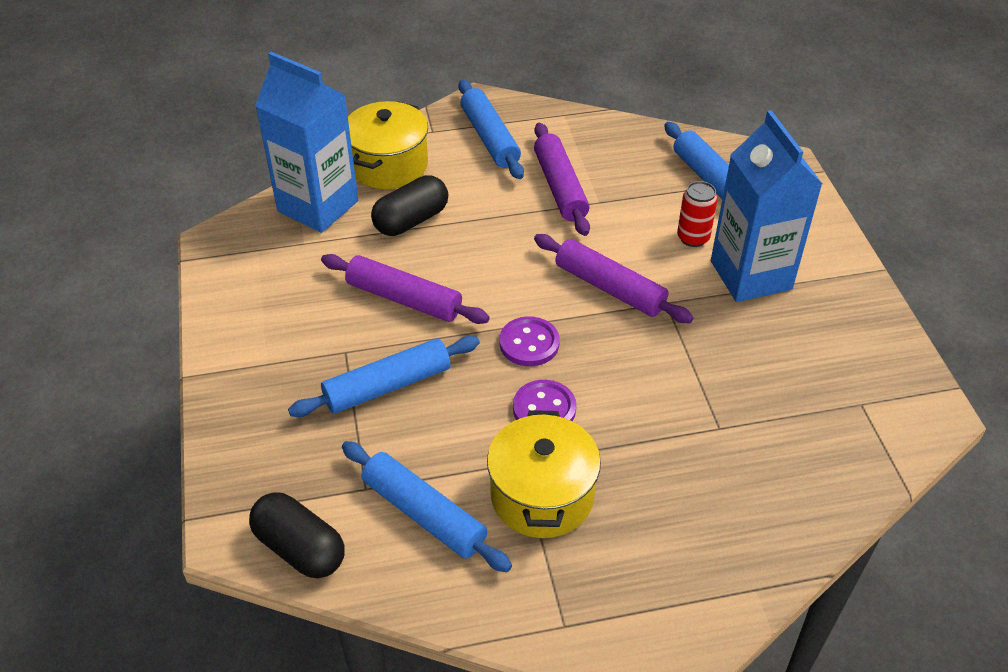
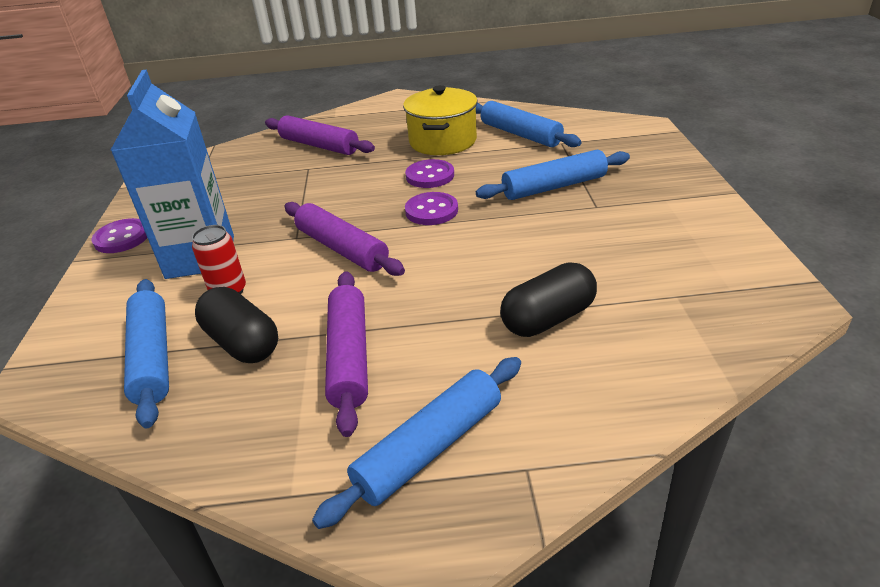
camera: 170 degrees left, 10 degrees down
(300, 548) = (597, 122): black capsule -> black capsule (242, 343)
(318, 206) = (678, 340): blue carton -> none
(389, 165) = (591, 401): yellow pot -> none
(404, 299) = (547, 242): purple rolling pin -> purple rolling pin (319, 145)
(490, 138) = (429, 447): blue rolling pin -> blue rolling pin turned 60 degrees clockwise
(862, 299) = (122, 238): none -> purple button

